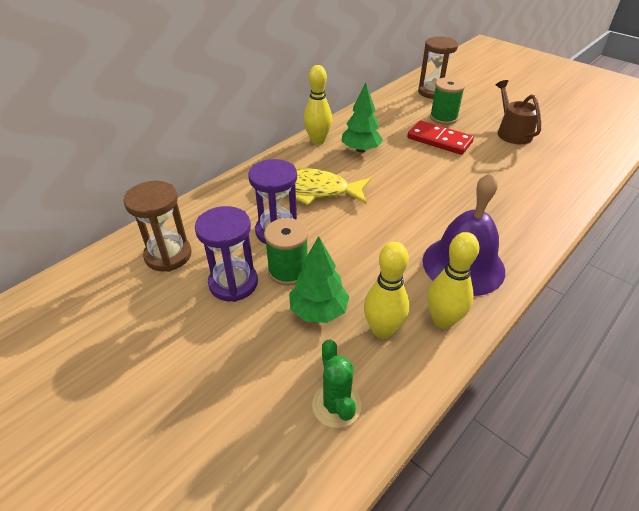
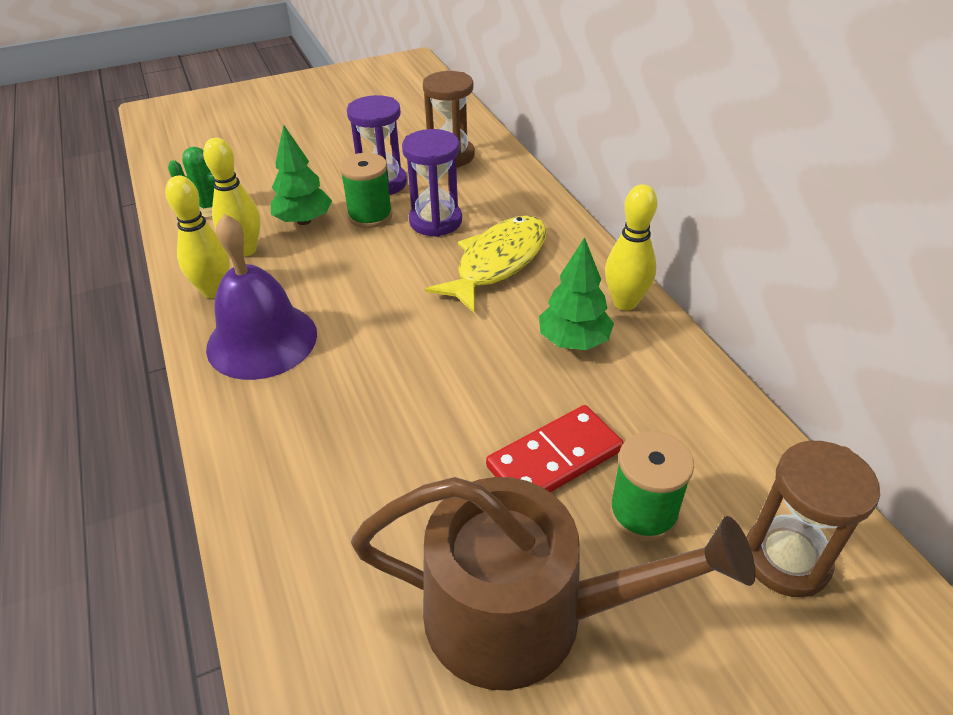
camera: 115 degrees right, 0 degrees up
(512, 132) = (524, 614): brown watering can -> brown watering can, size x1.77

